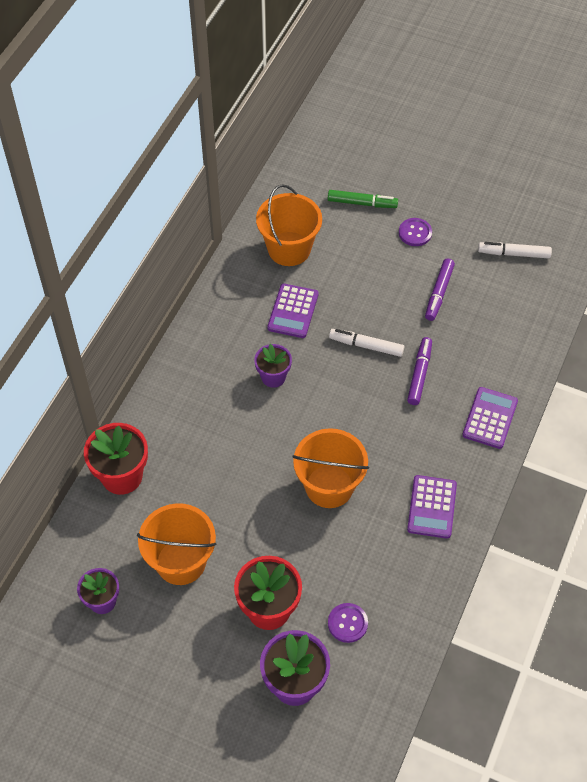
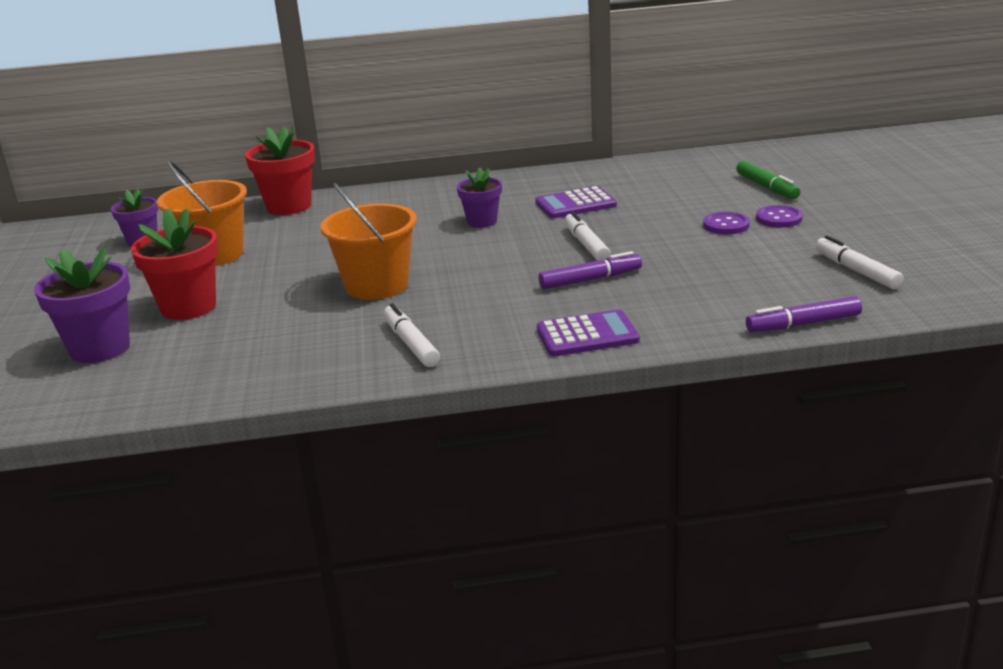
camera: 60 degrees right, 30 degrees down
(289, 249) = (649, 180): orange bucket -> none
(347, 623) = (201, 350): purple button -> purple button (726, 225)
(432, 507) = (411, 344): purple calculator -> white marker
(439, 293) = (721, 253): purple marker -> purple marker (804, 324)

